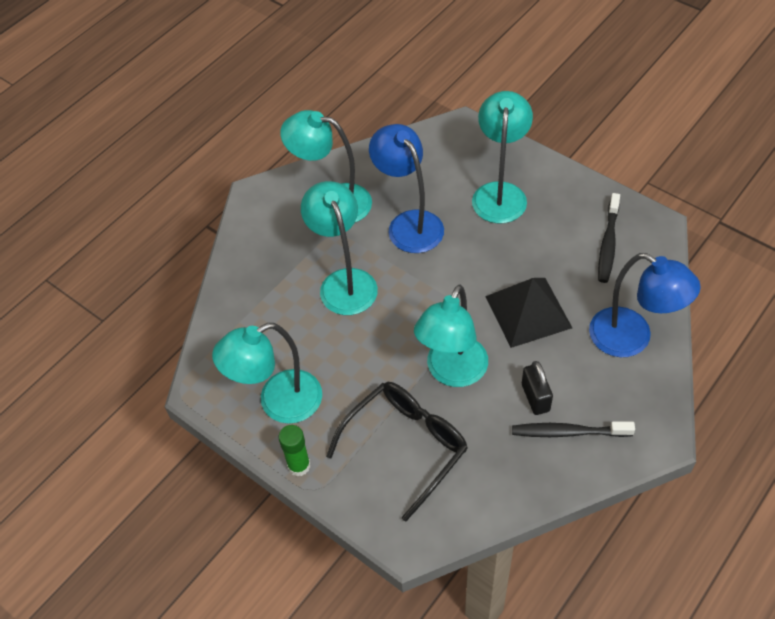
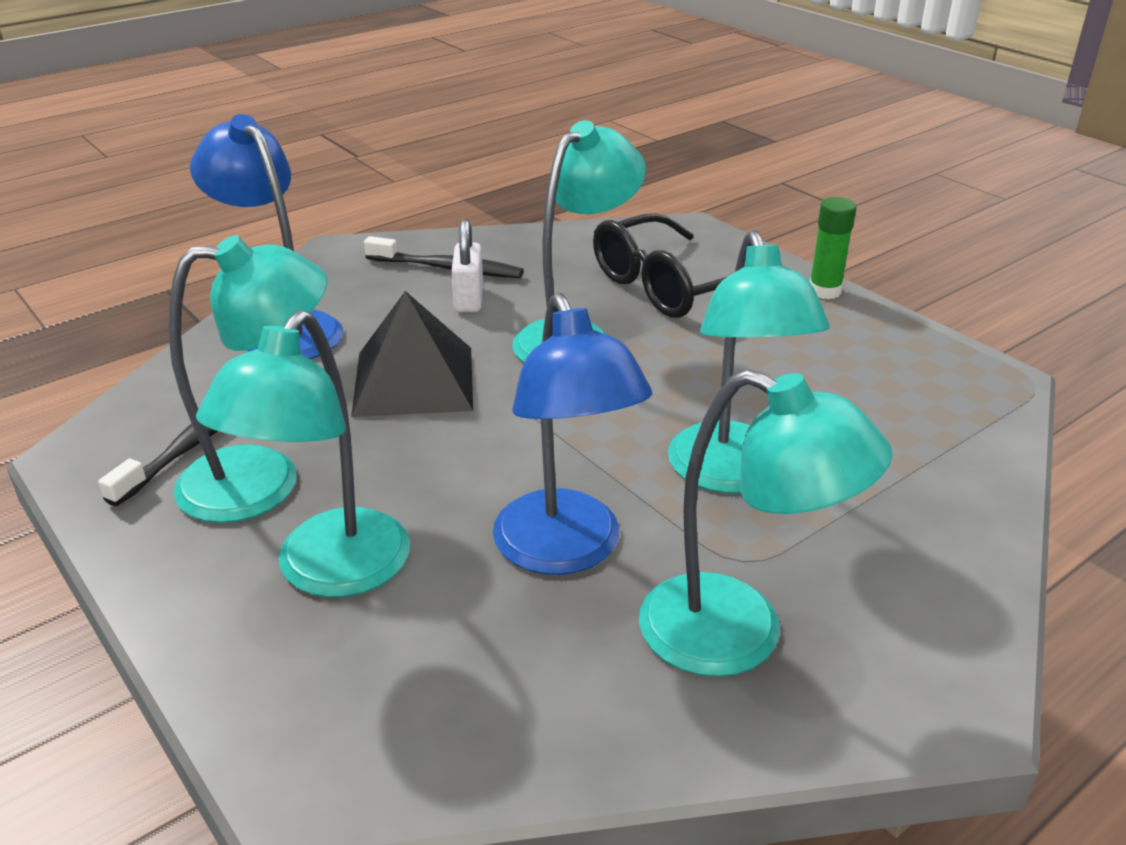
camera: 170 degrees left, 20 degrees down
(278, 403) = (859, 347): turquoise lamp -> turquoise lamp (265, 480)
(535, 397) = (469, 299): black padlock -> white padlock

